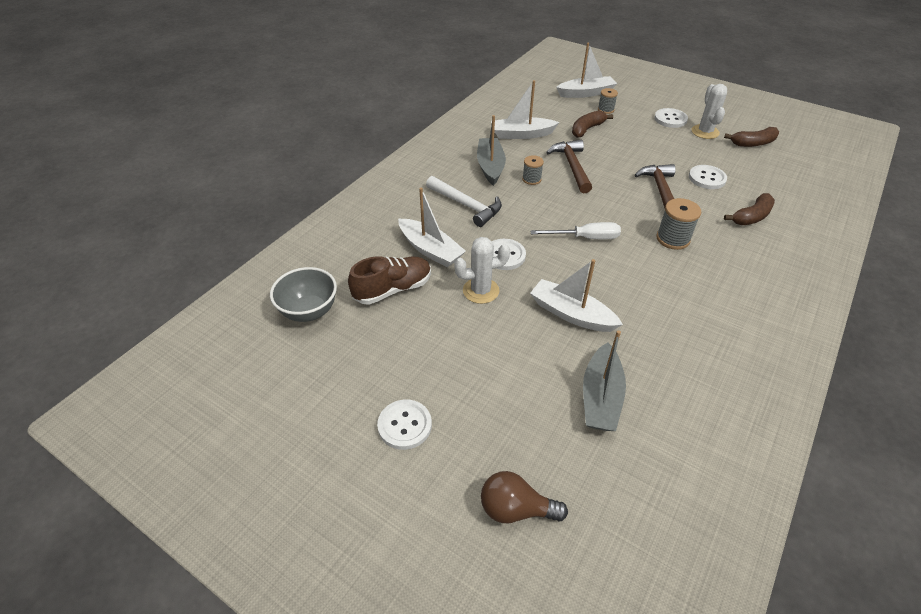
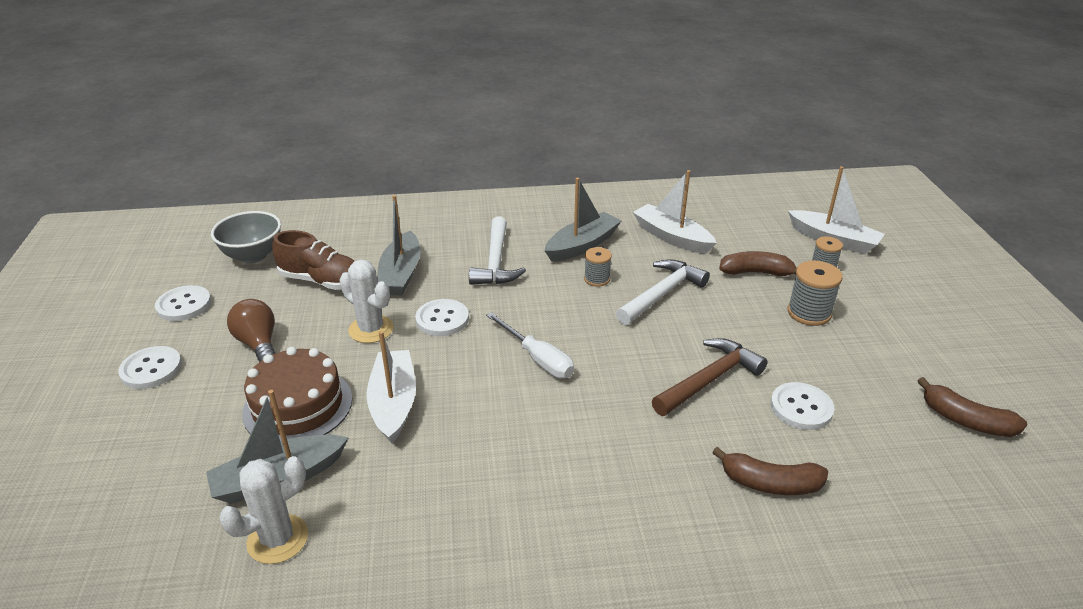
camera: 50 degrees right, 10 degrees down
(430, 250) = (401, 274): white boat -> grey boat
(516, 509) = (86, 482): brown light bulb -> brown light bulb (258, 344)
(531, 359) = (298, 405): none -> brown cake
(572, 166) = (662, 294): brown hammer -> white hammer
(670, 119) = (893, 324): white button -> white button (184, 305)
(673, 239) = (622, 427): grey spool -> grey spool (809, 313)
(705, 132) = (914, 364): white cactus -> white cactus (278, 539)

